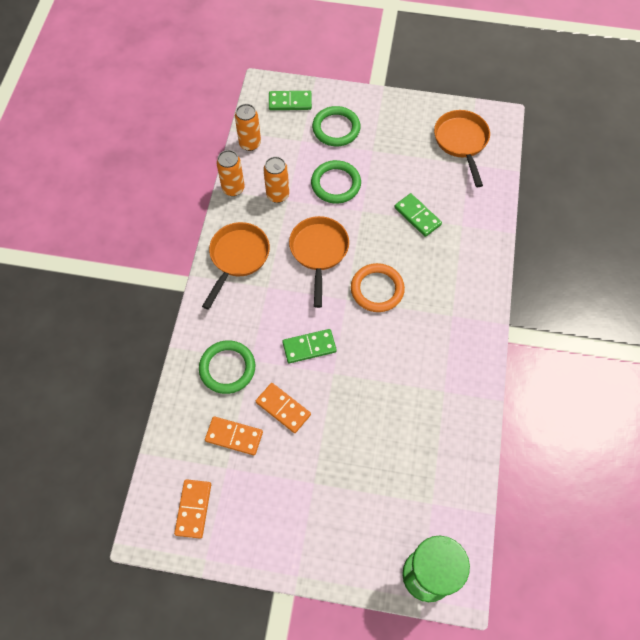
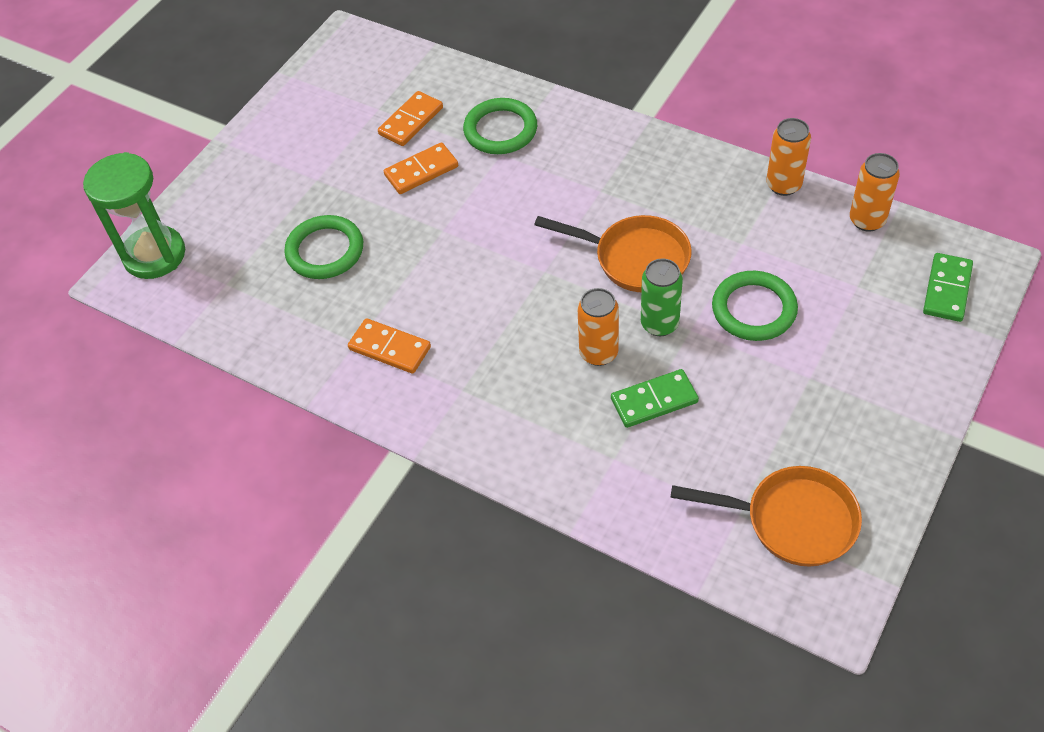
camera: 115 degrees right, 10 degrees down
(193, 509) = (349, 75): orange domino -> orange domino (390, 348)
(237, 258) = (660, 168): orange pan -> none
(277, 195) = (755, 233): orange can -> orange can (598, 353)
(309, 347) = (490, 214): green domino -> none
(336, 128) = (872, 339): green ring -> green ring (325, 251)
(363, 227) = (659, 324): none -> green can
(377, 289) = (544, 310): orange ring -> none

